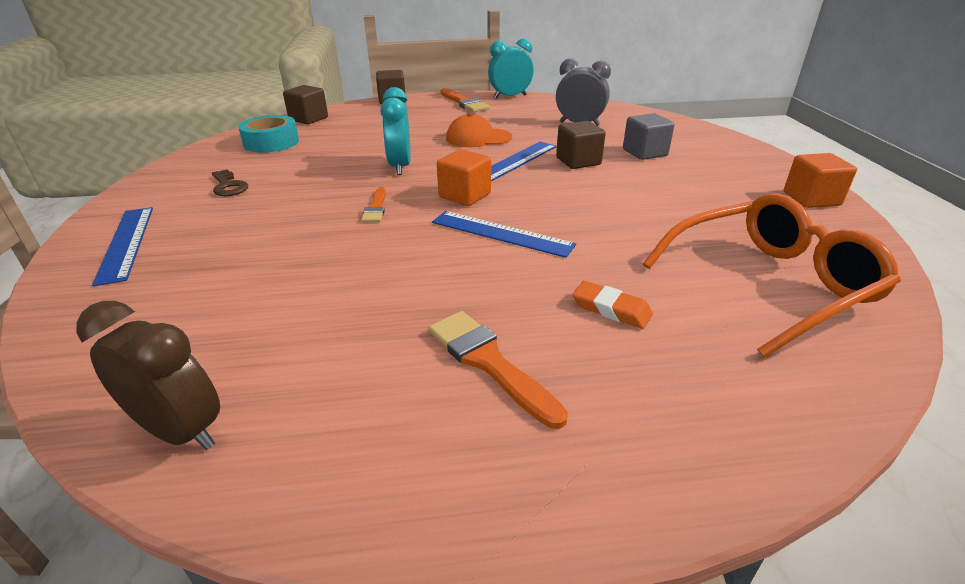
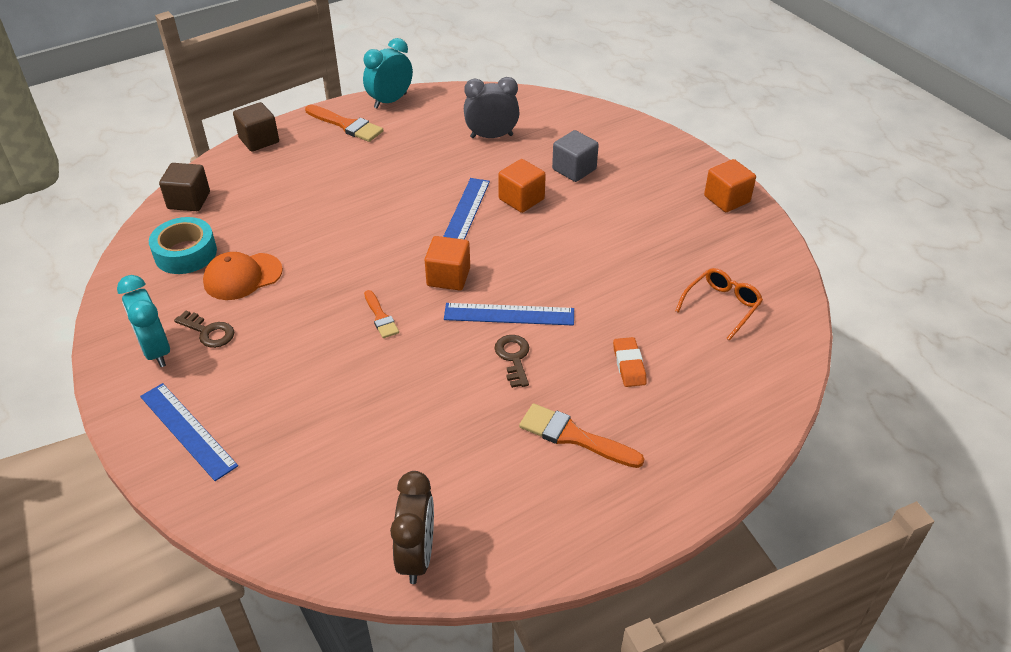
camera: 25 degrees left, 10 degrees up
(180, 431) = (417, 555): brown clock -> brown clock turned 90 degrees clockwise
(400, 166) = (358, 254): turquoise clock -> turquoise clock (156, 350)
(477, 268) = (513, 358): none -> brown key
(478, 138) = (405, 187): orange cap -> orange cap (242, 277)
(578, 161) = (521, 199): brown cube -> orange cube
(611, 309) = (629, 365): orange eraser -> orange eraser turned 75 degrees clockwise
(769, 284) = (721, 306): orange glasses -> orange glasses, size x0.53

